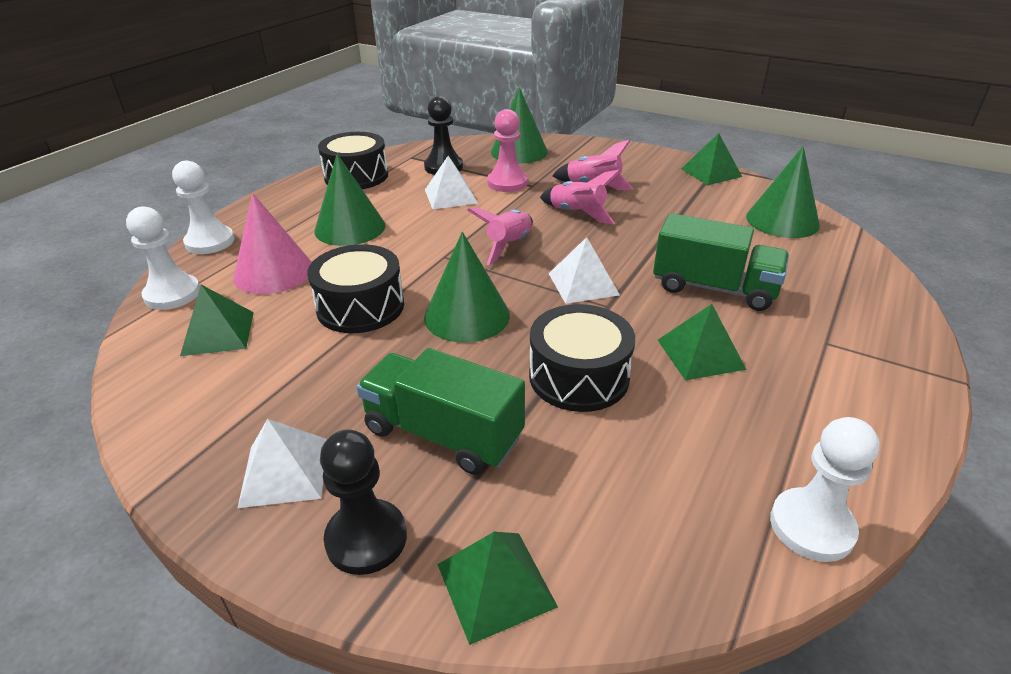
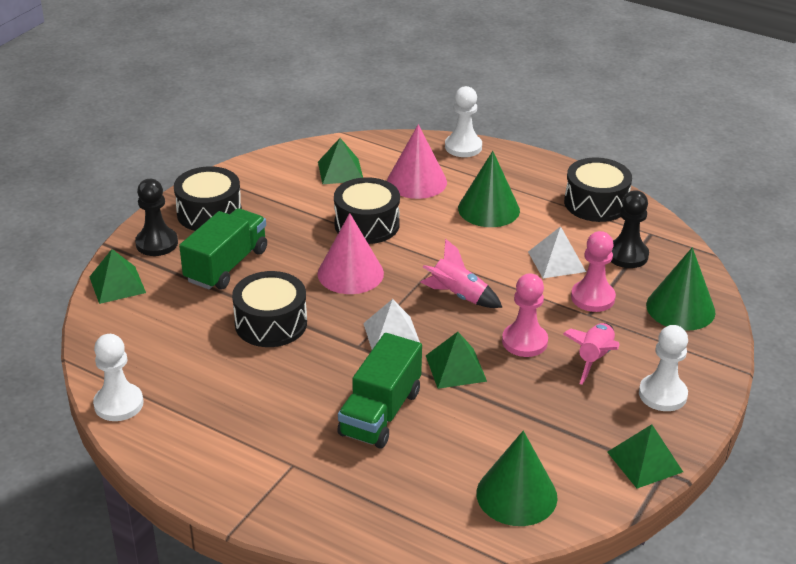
camera: 90 degrees right, 0 degrees up
(172, 294) = (389, 145): white pawn -> white pawn (662, 394)
(284, 471) = (209, 213): white pyramid -> black drum
(467, 316) = (350, 273): green cone -> pink cone
(577, 213) = (524, 341): pink rocket -> pink pawn
(700, 354) = (287, 387): green pyramid -> green pyramid (456, 368)

